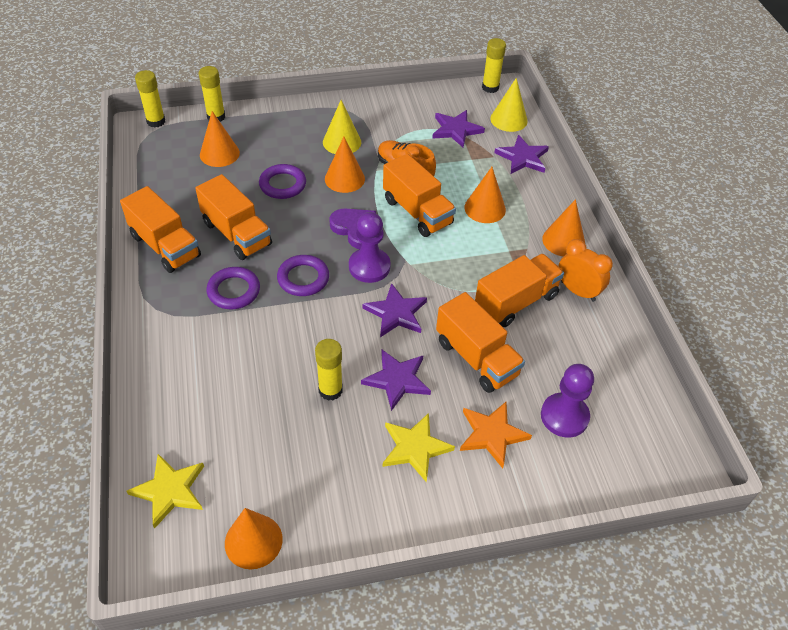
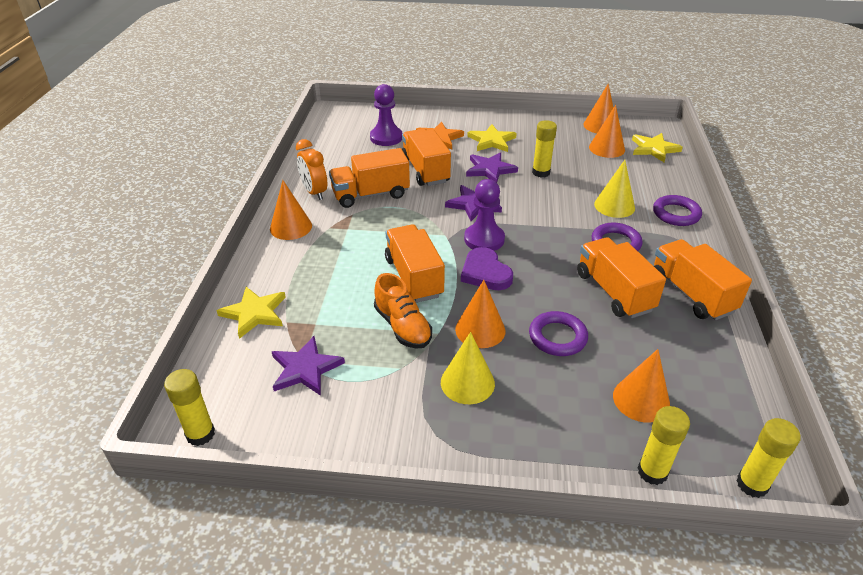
camera: 160 degrees left, 10 degrees down
(303, 278) = (549, 241): purple ring -> purple ring (676, 214)
(485, 208) = (341, 267): orange cone -> orange cone (606, 148)
(508, 119) = (224, 370): yellow cone -> yellow cone (614, 206)
(522, 158) = (254, 313): purple star -> yellow star

